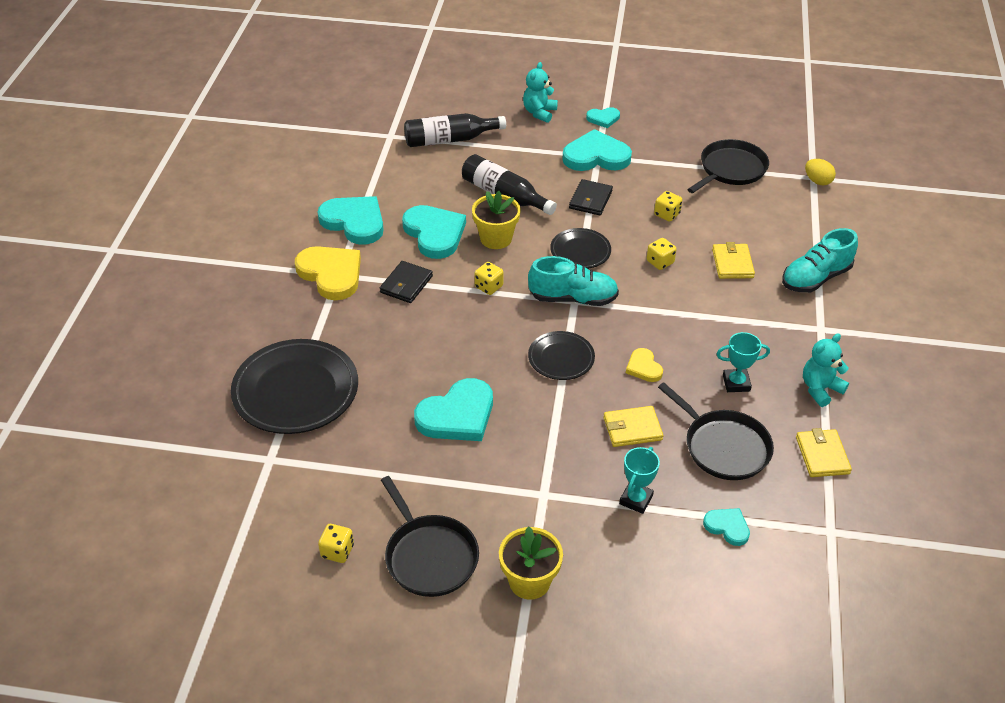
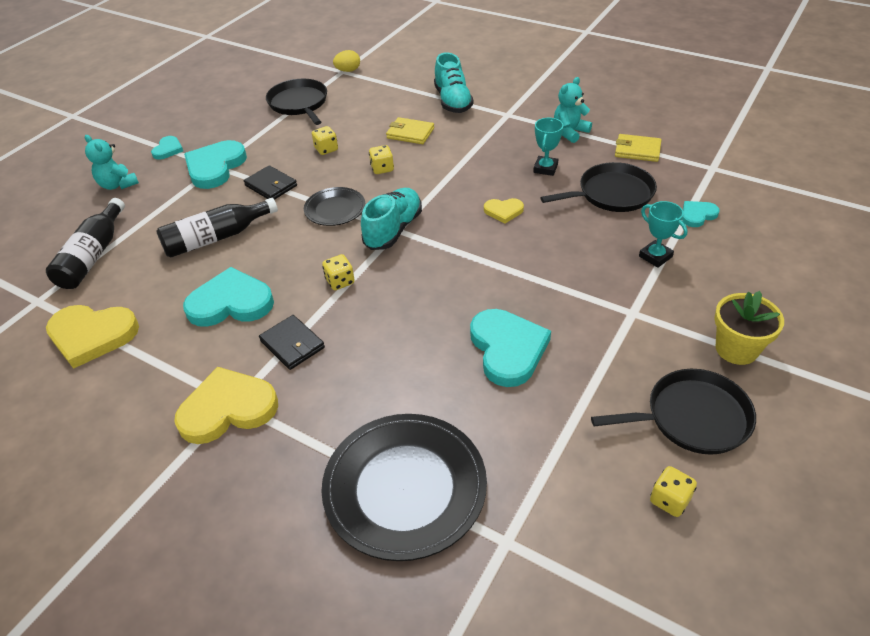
camera: 65 degrees left, 0 degrees up
(354, 222) = (155, 366): turquoise heart -> none
(369, 178) = (92, 335): none -> yellow heart
(496, 238) = (274, 259): yellow flower pot -> none
(561, 358) = (467, 257): black plate -> none
(632, 429) = (573, 237): yellow wallet -> none
(820, 389) = (570, 132): turquoise teddy bear -> turquoise teddy bear turned 60 degrees clockwise

